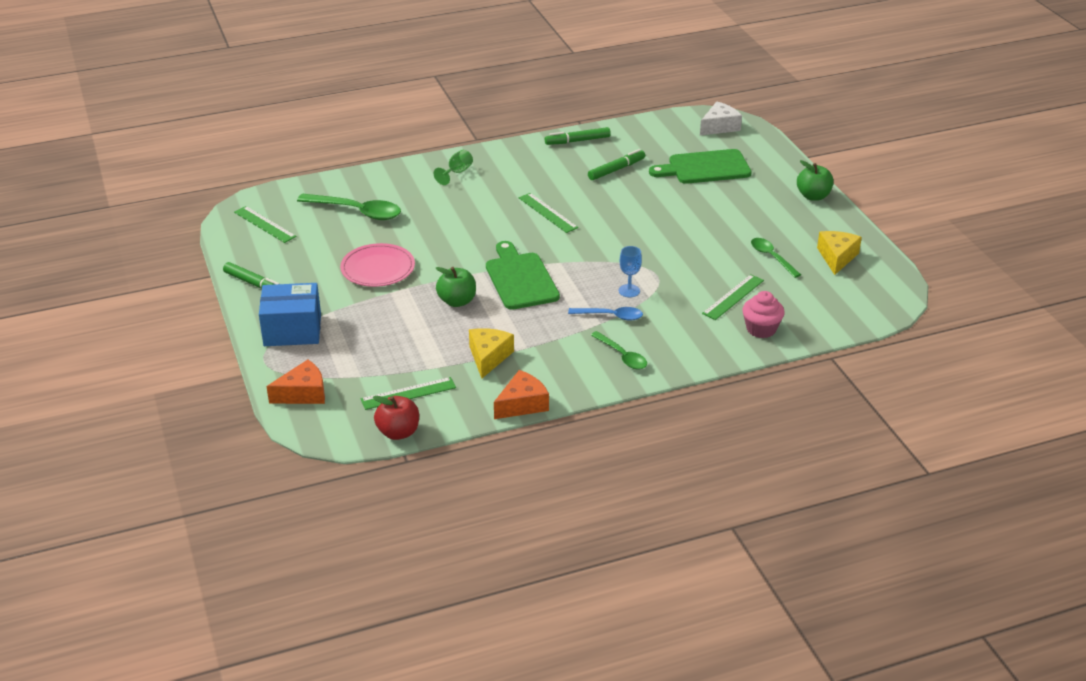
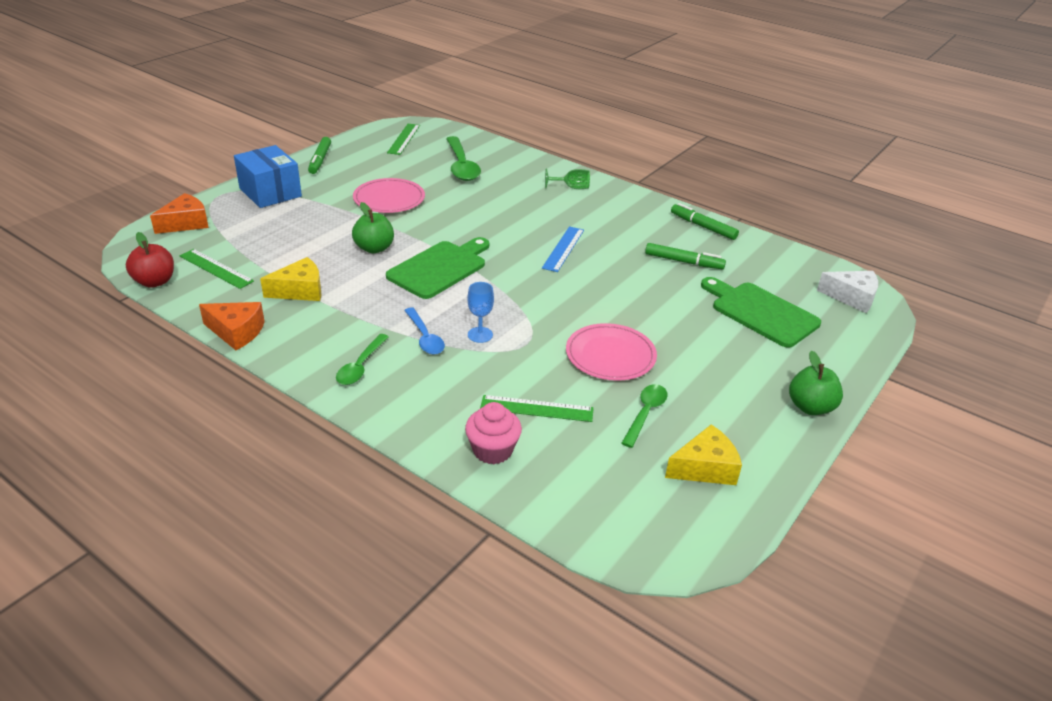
camera: 55 degrees right, 0 degrees up
(303, 393) = (186, 223): orange cheese -> orange cheese turned 75 degrees counterclockwise
(548, 213) = (563, 249): green ruler -> blue ruler
(701, 246) = (610, 355): none -> pink plate

